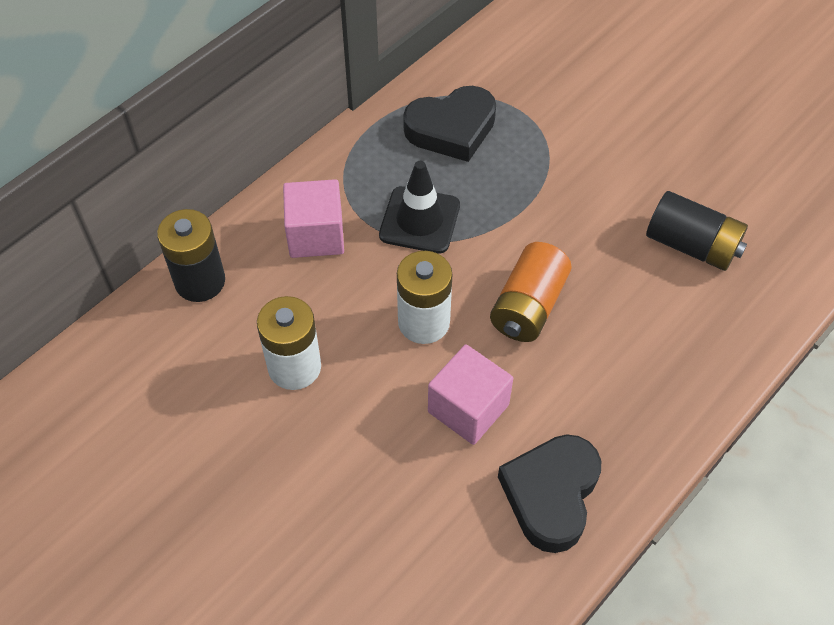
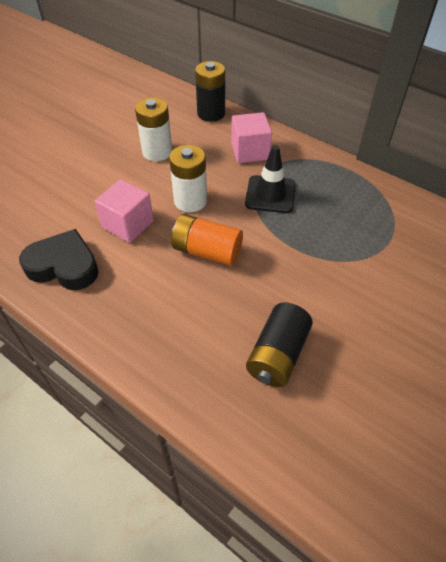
camera: 85 degrees right, 5 degrees down
(451, 129) = (355, 205): black heart -> none

